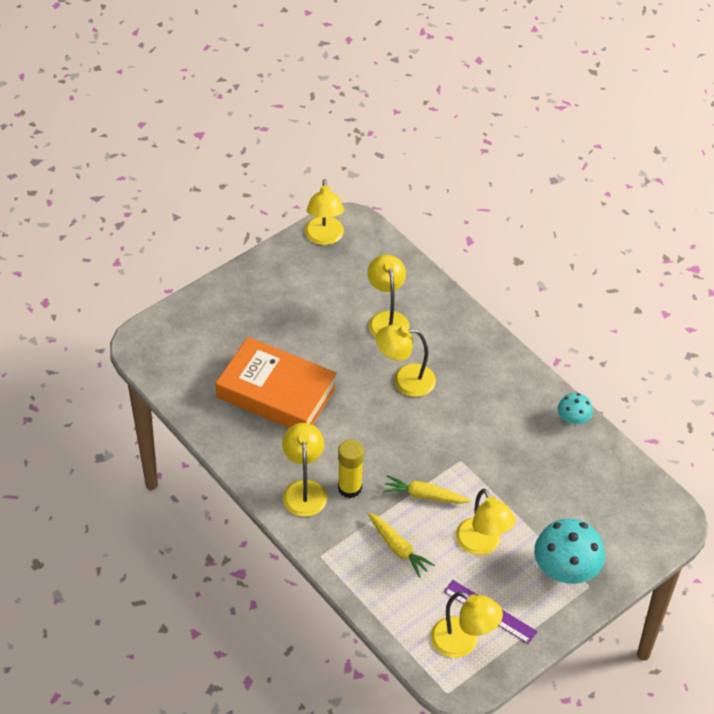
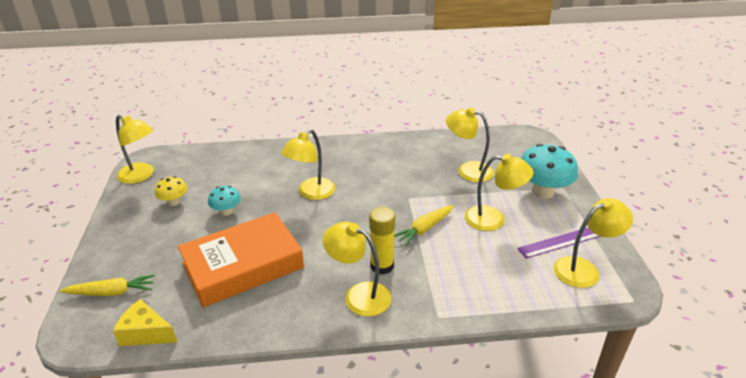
camera: 55 degrees left, 15 degrees down
(170, 381) = (146, 333): none -> yellow cheese
(311, 289) = (174, 202): none -> yellow mushroom
(387, 319) = (250, 178): yellow lamp -> yellow lamp (468, 170)
(398, 548) = (465, 265): yellow carrot -> yellow carrot (111, 292)
(573, 419) = (419, 140): turquoise mushroom -> turquoise mushroom (226, 211)

